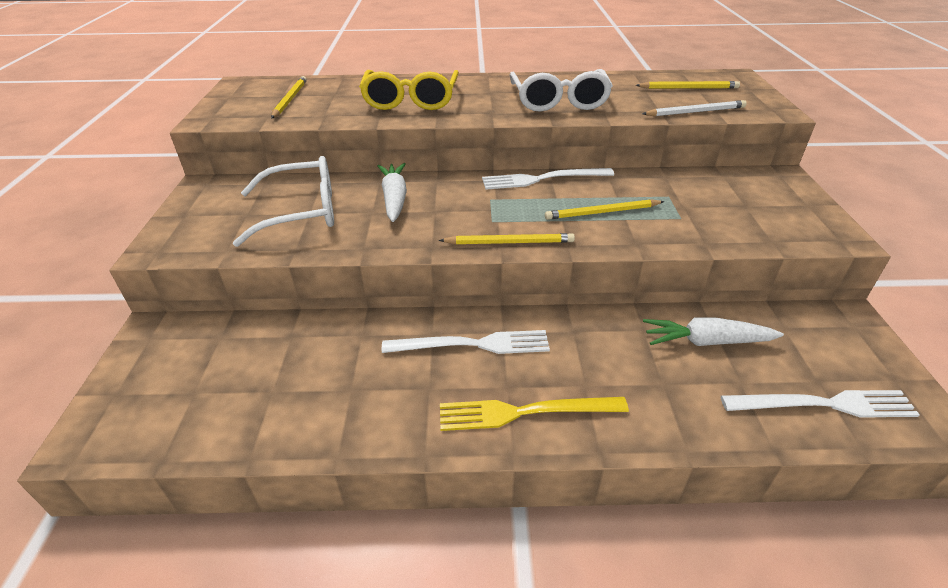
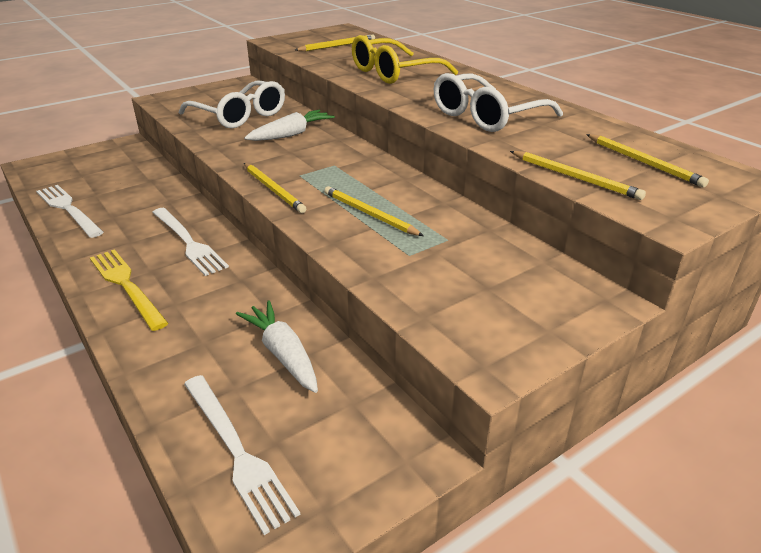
camera: 55 degrees right, 5 degrees down
(542, 179) = (397, 174): white fork -> white fork (68, 209)
(695, 112) = (574, 177): white pencil -> yellow pencil

